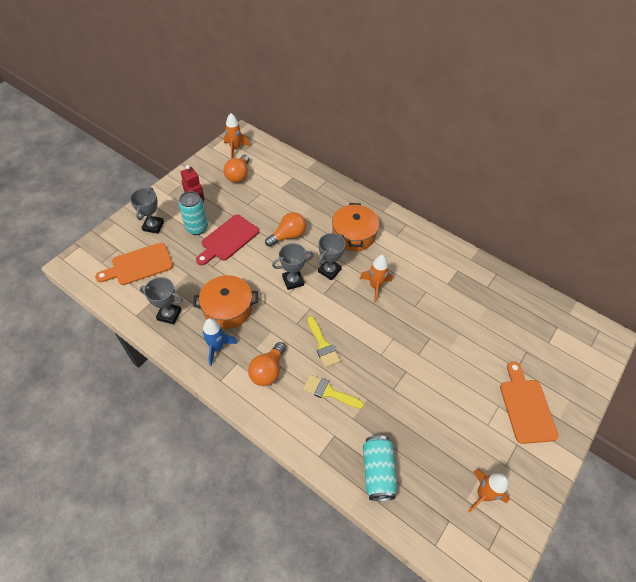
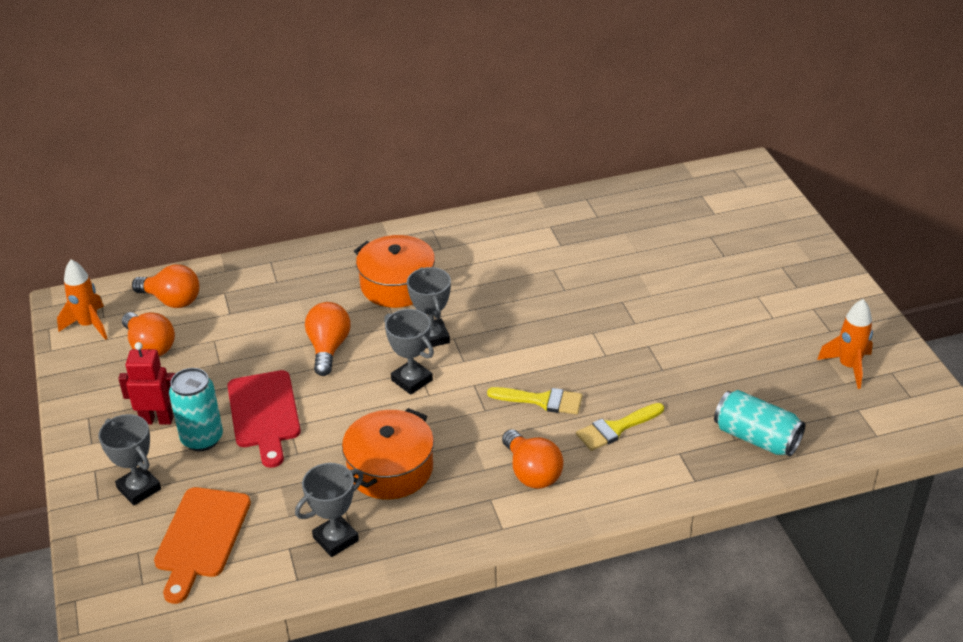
camera: 50 degrees left, 15 degrees down
(217, 348) = (446, 509): blue rocket -> none
(272, 164) = (172, 300): none -> orange light bulb
(293, 281) = (412, 380): grey trophy -> grey trophy turned 60 degrees counterclockwise
(375, 286) = (501, 308): orange rocket -> none
(526, 407) = (776, 276): orange cutting board -> none

